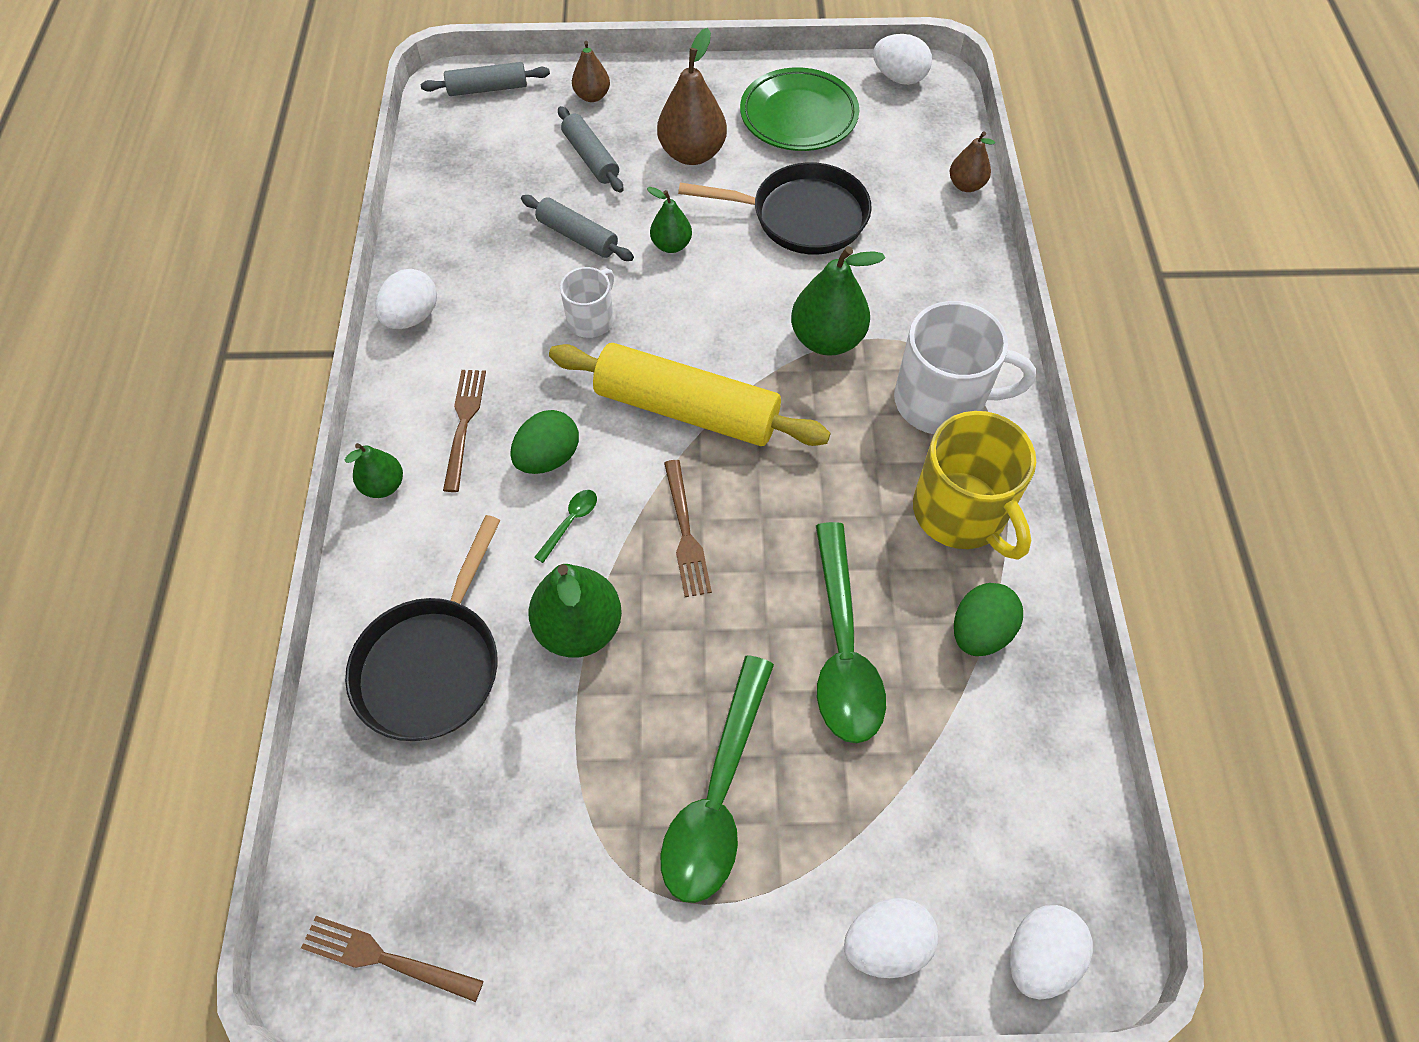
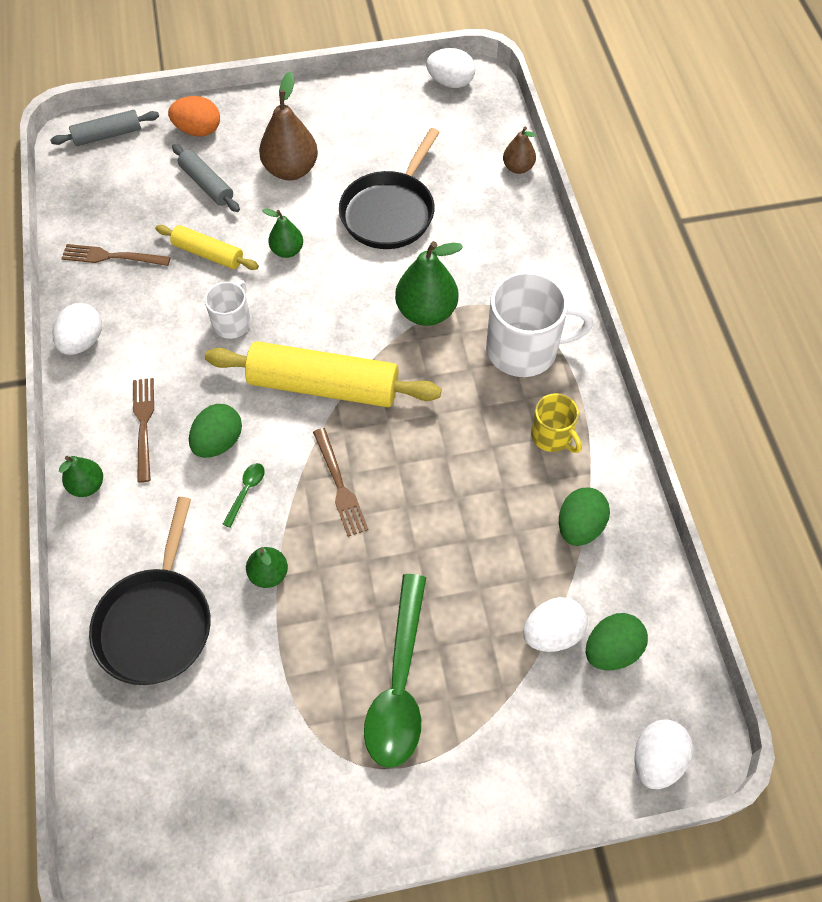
camera: 10 degrees left, 0 degrees up
(384, 958) = (163, 852): brown fork -> brown fork (111, 257)
(577, 236) = (208, 253): grey rolling pin -> yellow rolling pin
(579, 628) = (269, 574): green pear -> green pear, size x0.57
(592, 96) = (198, 130): brown pear -> orange egg
(798, 116) = (373, 126): green plate -> none
(802, 216) = (390, 212): black pan -> black pan turned 120 degrees clockwise
(842, 648) = (477, 556): green spoon -> none
(886, 942) = (543, 771): white egg -> white egg (552, 633)
(961, 513) = (552, 436): yellow mug -> yellow mug, size x0.55
(999, 798) = (611, 650): none -> green egg

